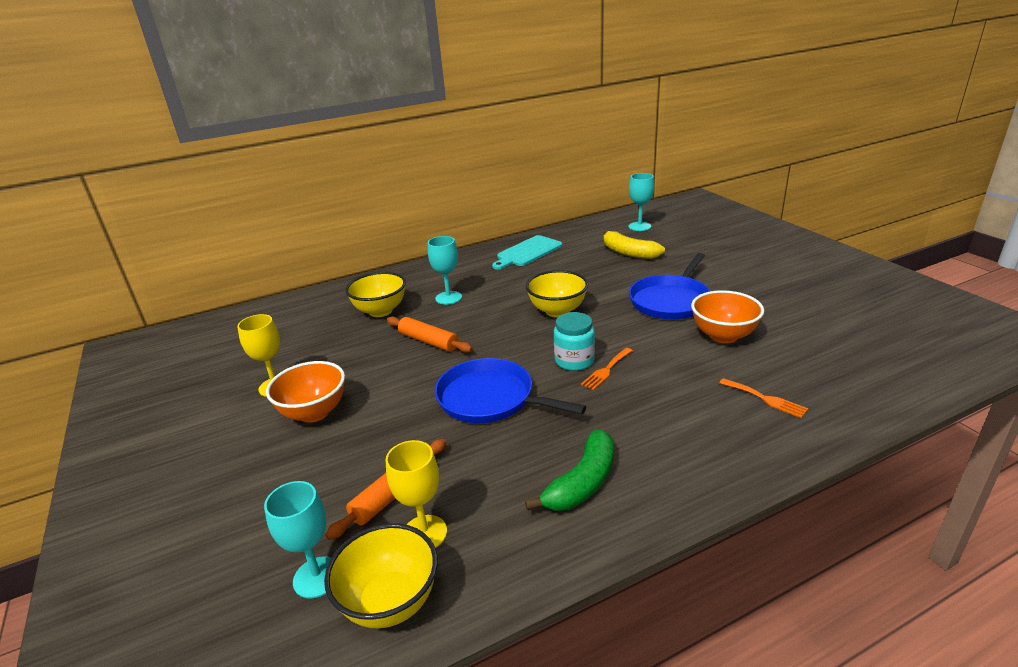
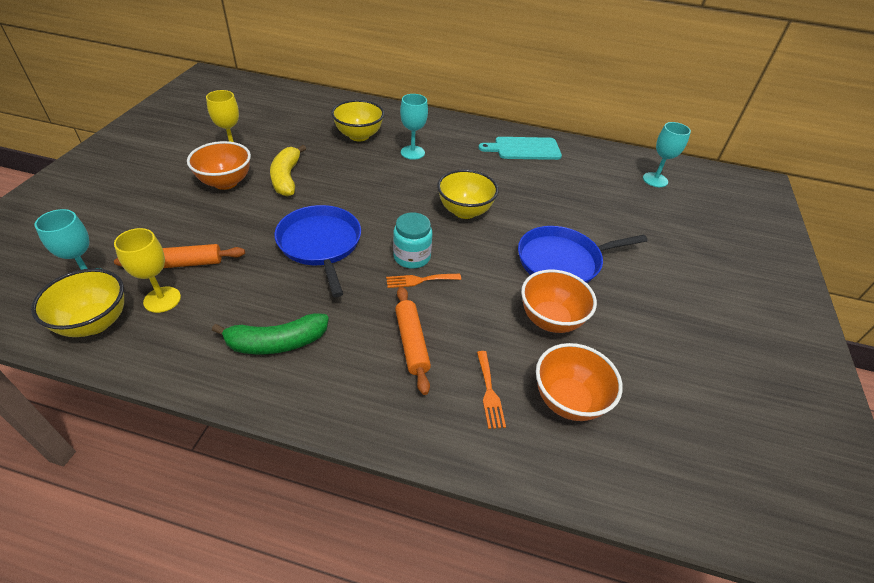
camera: 35 degrees right, 15 degrees up
(428, 341) = (351, 177): orange rolling pin -> orange rolling pin (411, 343)
(628, 252) = (602, 197): yellow banana -> yellow banana (287, 178)
(809, 369) = (568, 400): none -> orange bowl

